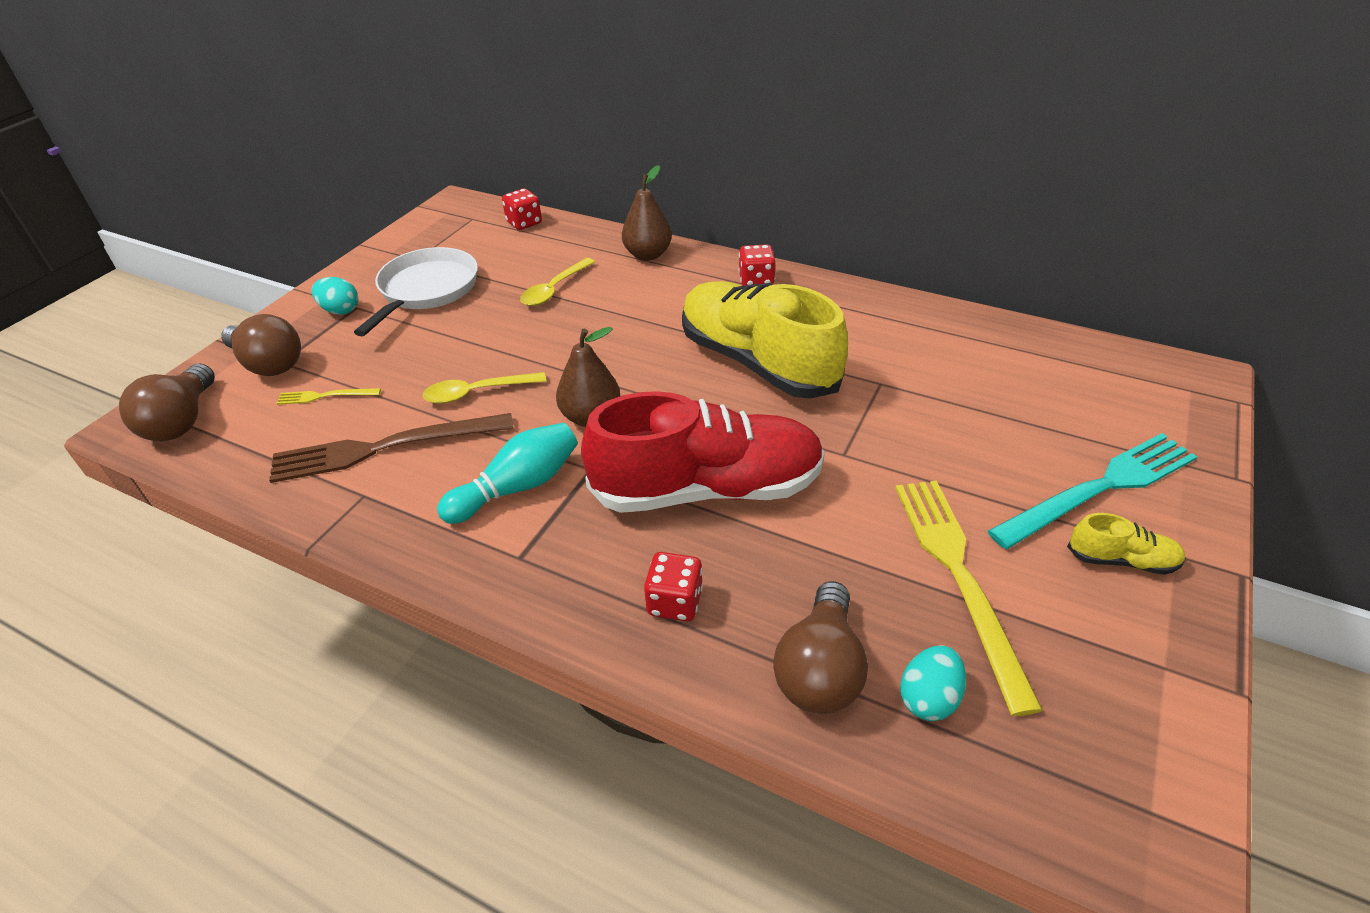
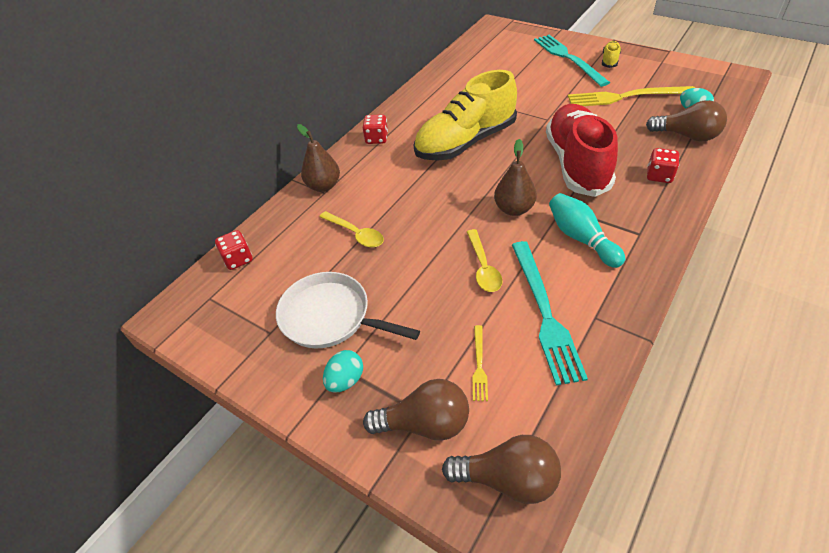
camera: 80 degrees left, 5 degrees up
(269, 364) = (424, 423): brown light bulb -> brown light bulb turned 45 degrees clockwise
(384, 448) = (545, 313): brown fork -> turquoise fork

